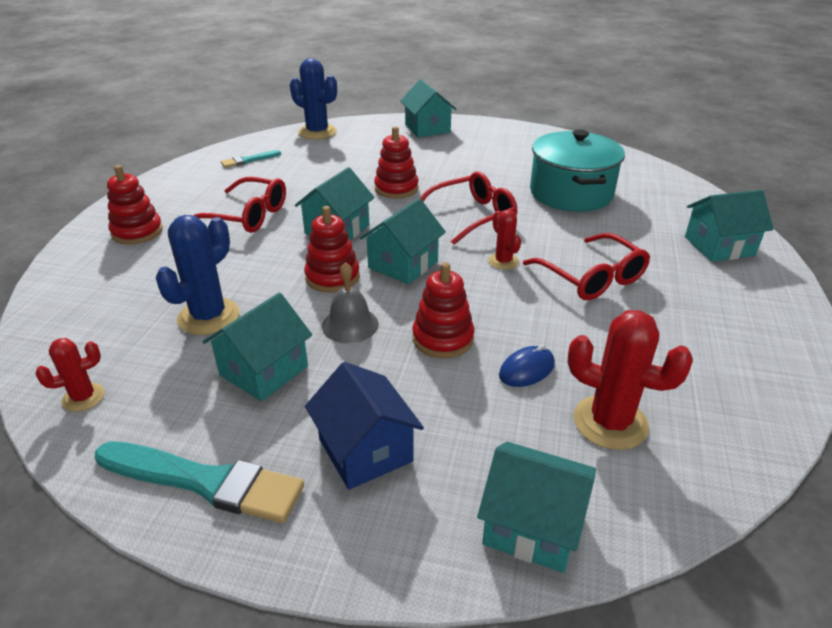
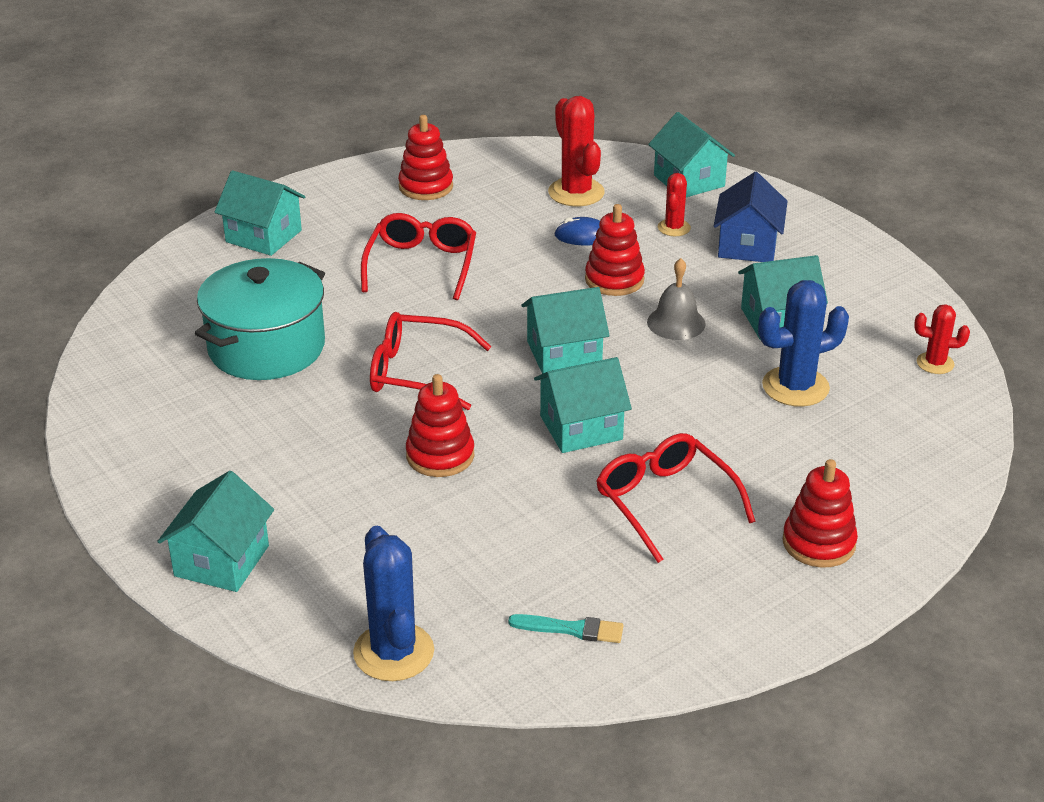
camera: 140 degrees left, 0 degrees up
(205, 482) = (864, 274): turquoise brush -> none
(332, 277) = (646, 373): red stacking toy -> red stacking toy (426, 187)
(503, 261) = (469, 312): red cactus -> red cactus (674, 228)

